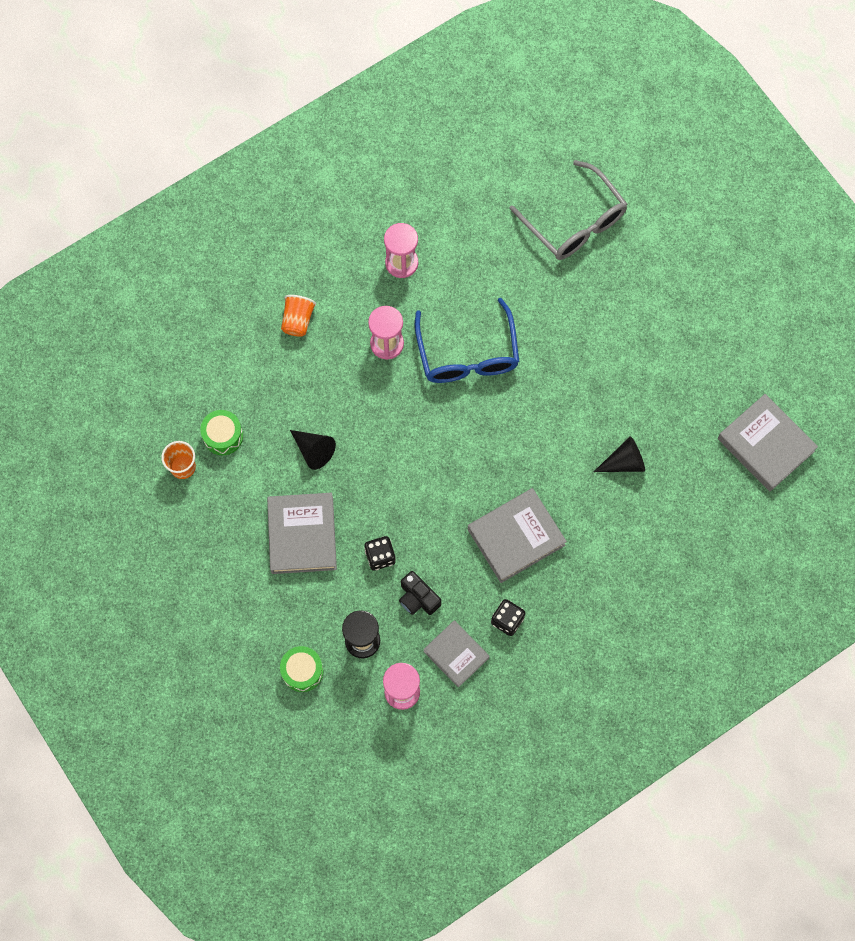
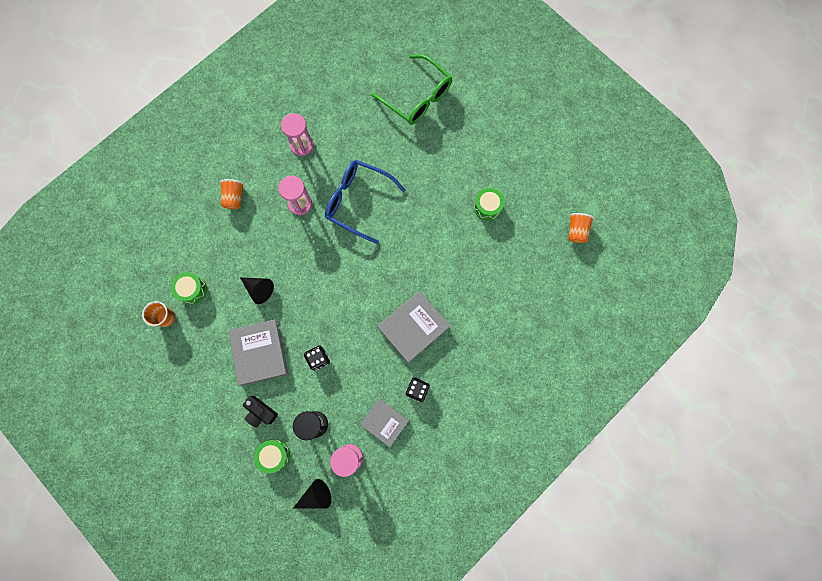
camera: 10 degrees left, 5 degrees up
(418, 598) = (350, 385): black camera -> black camera (260, 412)
(467, 354) = (358, 201): blue glasses -> blue glasses turned 135 degrees clockwise
(574, 222) = (417, 97): grey glasses -> green glasses
(624, 462) = (480, 260): black cone -> black cone (315, 495)
(646, 391) = (487, 207): none -> green drum
(765, 445) = (576, 231): grey book -> orange cup

